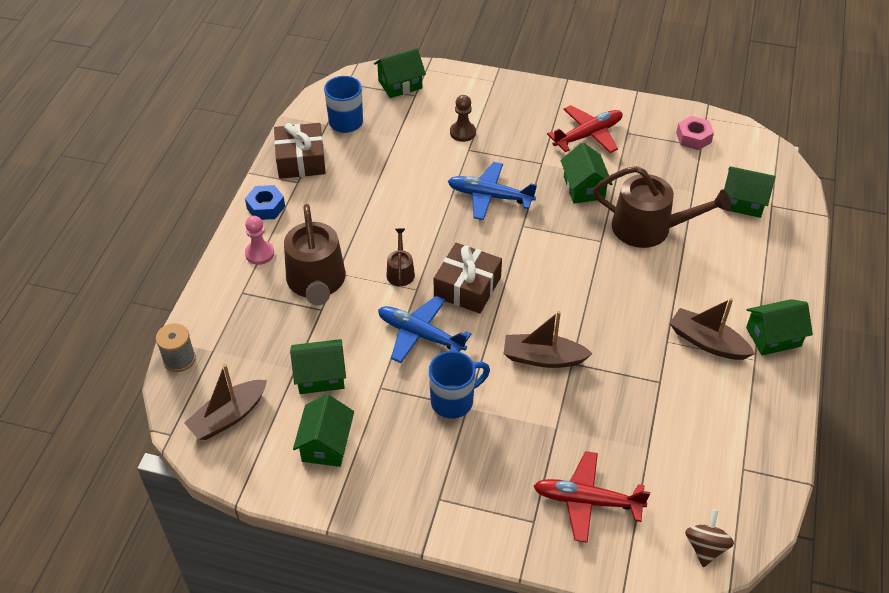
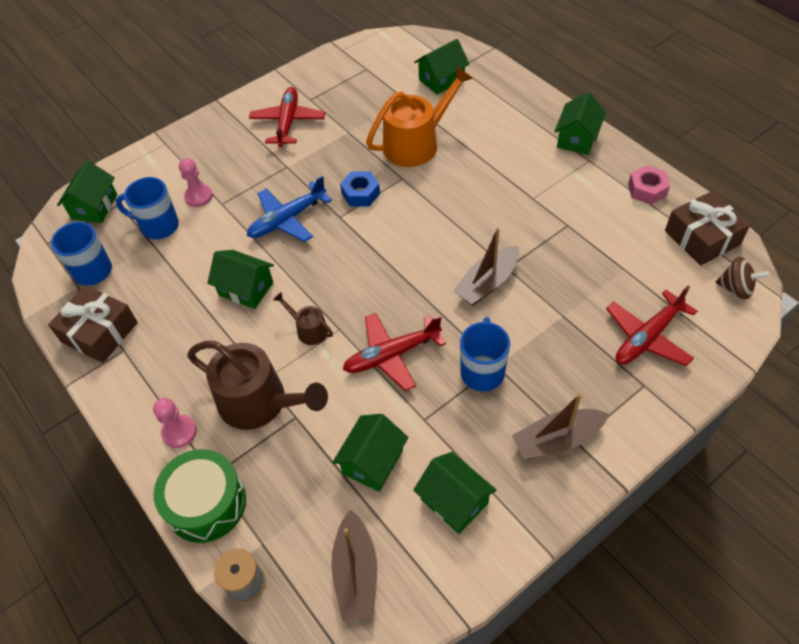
camera: 50 degrees left, 5 degrees up
(219, 302) = (206, 503): none -> green drum
(266, 207) = (127, 394): blue nut -> blue nut (360, 194)
(415, 129) = (158, 226): none -> blue mug
(421, 335) = (392, 355): blue plane -> red plane
(462, 132) = (198, 196): brown pawn -> pink pawn
(467, 287) = (370, 291): brown gift -> brown gift (702, 237)
(584, 188) = (339, 156): green house -> green house (246, 289)
(648, 228) = (416, 144): brown watering can -> orange watering can
(693, 138) = (354, 68): pink nut -> pink nut (647, 190)
(705, 547) = (736, 288): brown spinning top -> brown spinning top turned 150 degrees clockwise
(707, 342) = (552, 176): brown boat -> brown boat (557, 440)

